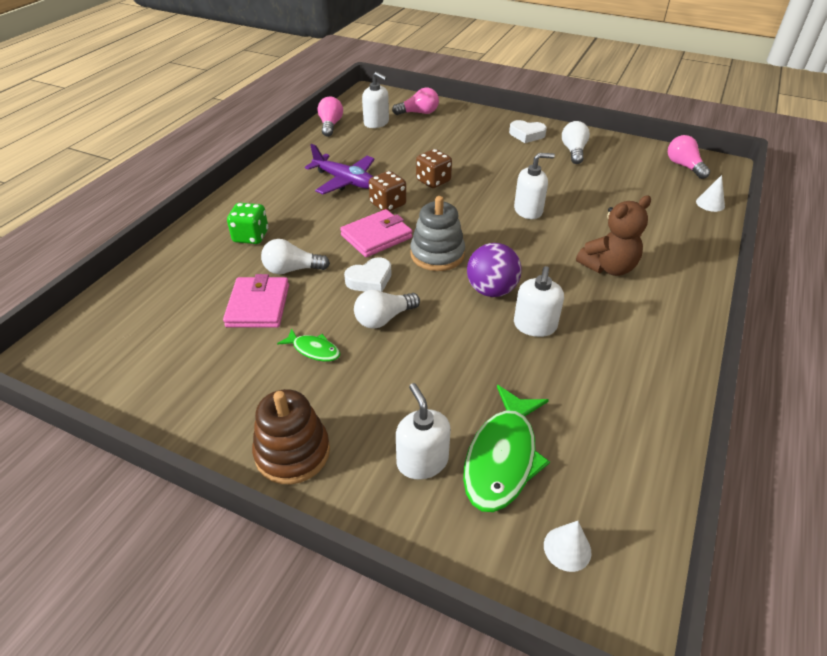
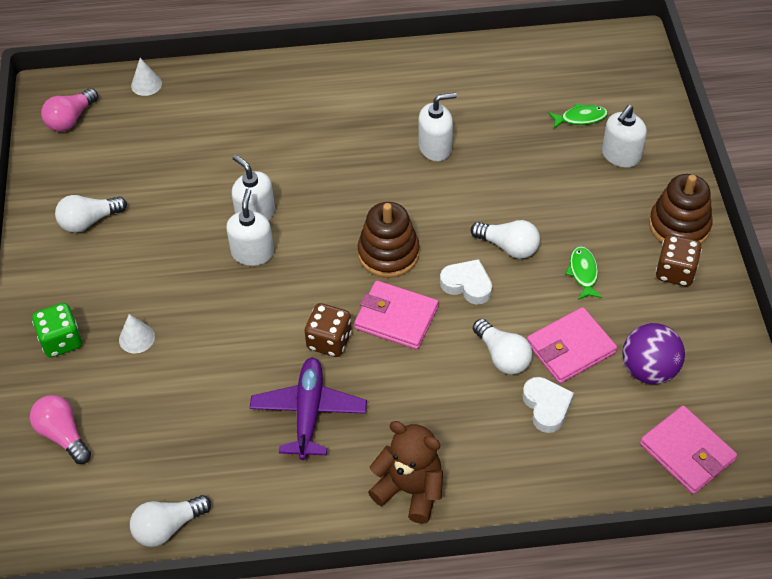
camera: 120 degrees left, 10 degrees up
(111, 320) = (687, 452): none -> pink wallet
(251, 236) = (482, 432): green dice -> green dice (61, 341)
(330, 125) = (168, 527): pink light bulb -> white light bulb
(376, 123) = (126, 471): white soap dispenser -> white soap dispenser (252, 252)
(433, 181) = (249, 324): brown dice -> brown dice (675, 272)
(437, 254) = (388, 253): grey stacking toy -> brown stacking toy
(491, 290) = (411, 192): purple ball -> purple ball (648, 369)
(502, 458) = (580, 118): green fish -> green fish, size x0.51
(526, 135) = (67, 282): white heart -> white heart (546, 406)
(567, 548) = (616, 69): white cone -> white cone (136, 338)
(608, 267) = (315, 126): brown teddy bear -> brown teddy bear (410, 490)

